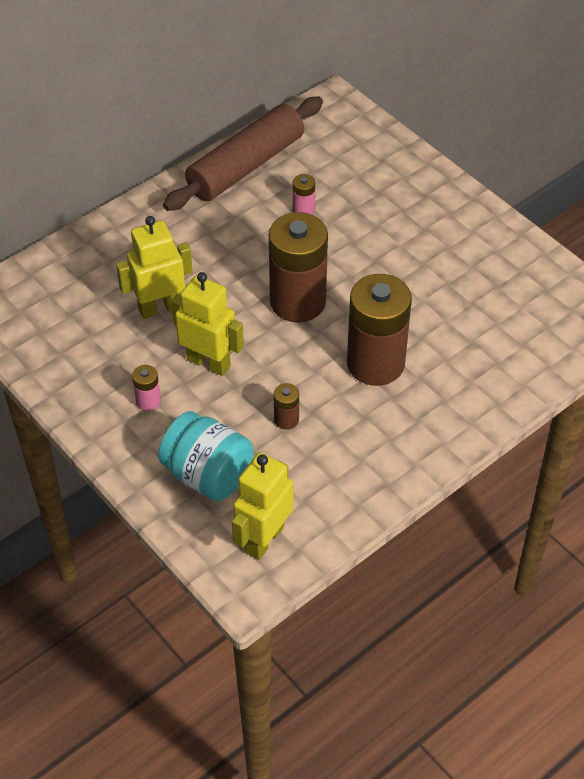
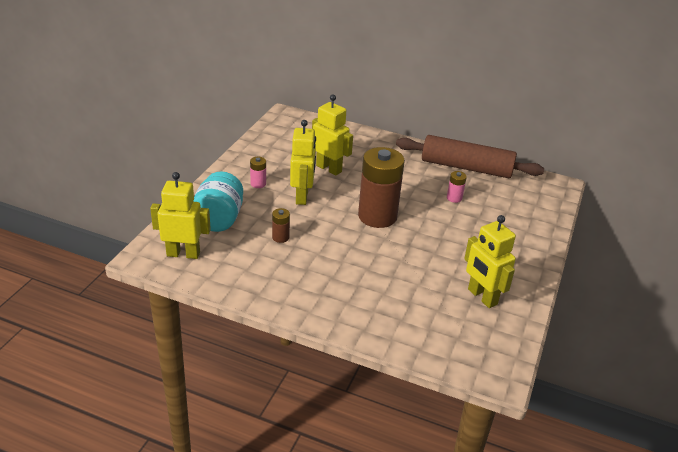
camera: 60 degrees right, 15 degrees down
(375, 363) = (354, 262): brown battery -> none
(494, 274) = (482, 297): none -> yellow robot

